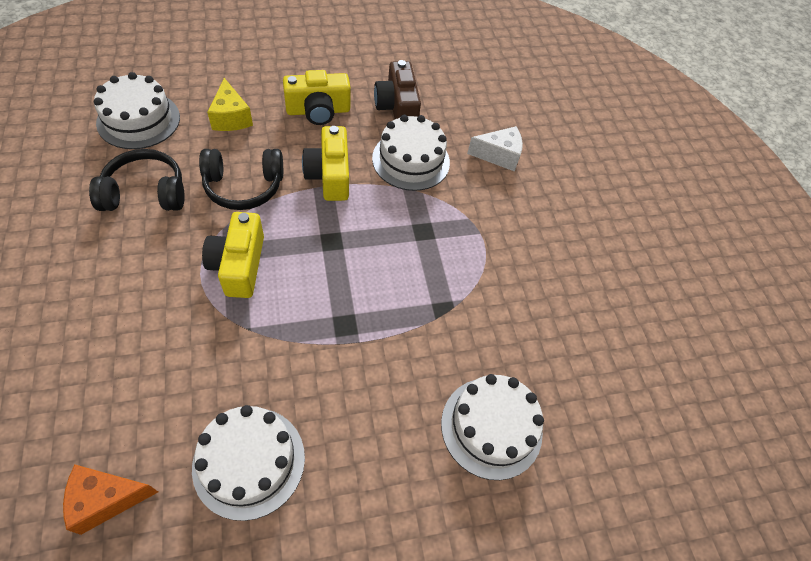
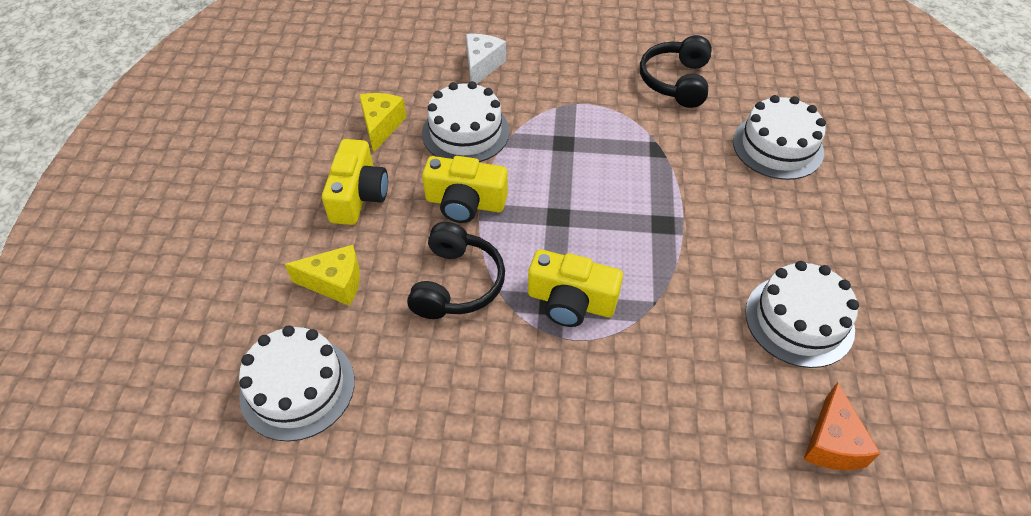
camera: 65 degrees left, 5 degrees down
(145, 193) = (435, 387): black headphones -> black headphones (676, 81)
(397, 107) = (381, 126): brown camera -> yellow cheese

